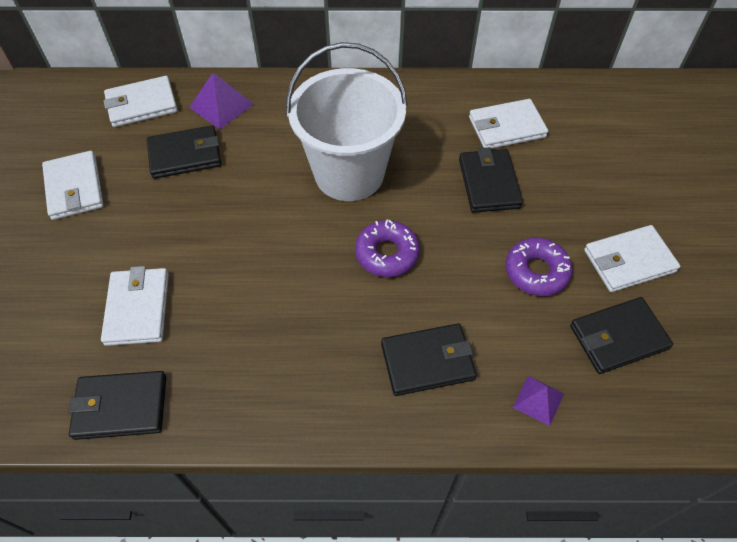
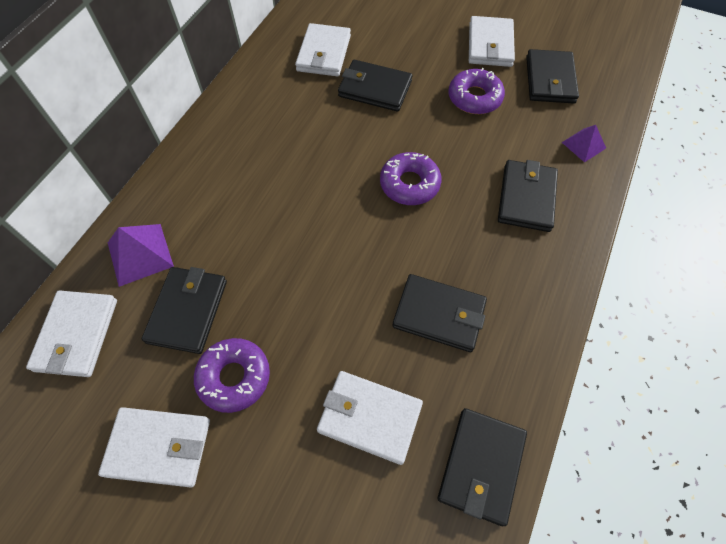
camera: 65 degrees left, 5 degrees up
(141, 207) = (234, 377): none -> purple donut
(253, 327) = (439, 315): none -> black wallet
(349, 173) = (305, 178): white bucket -> none

